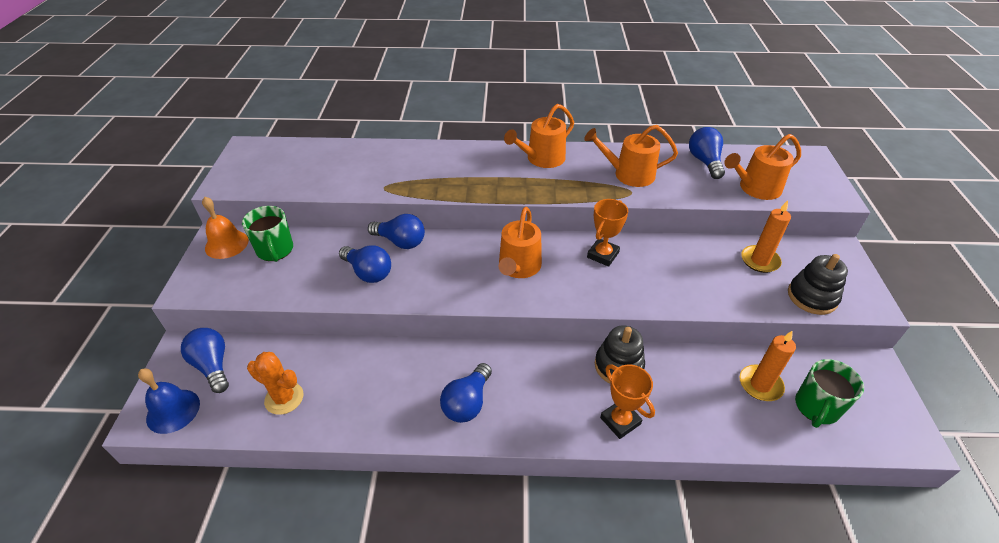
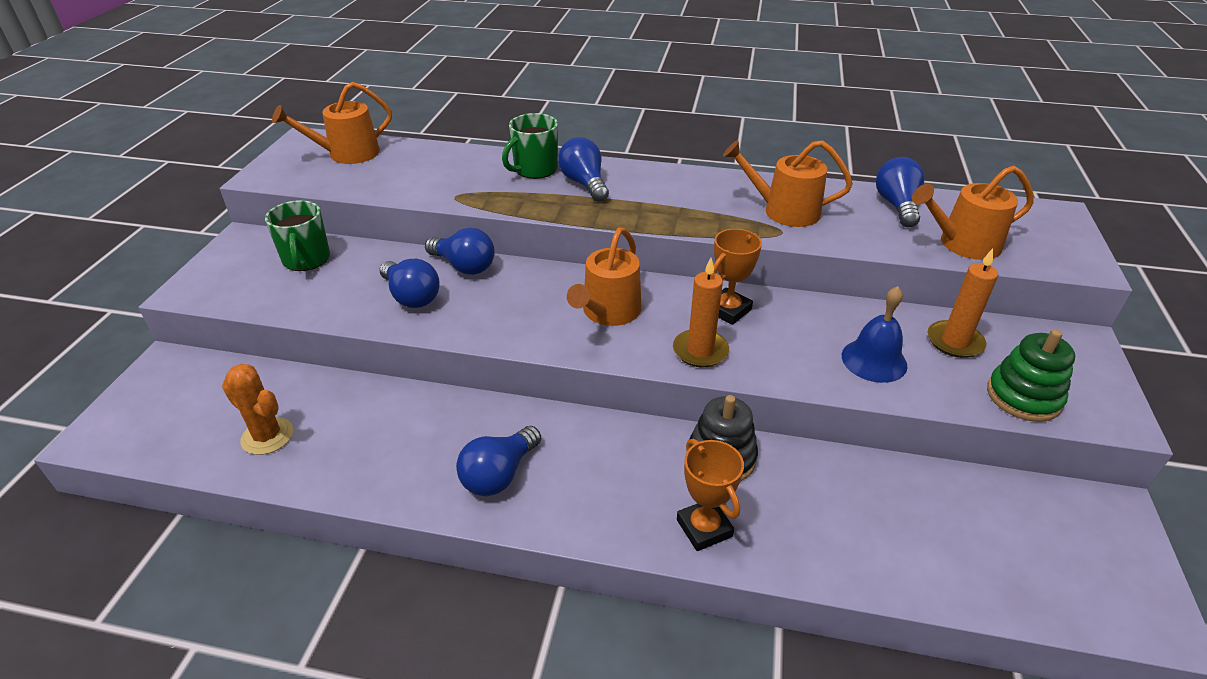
camera: 10 degrees right, 5 degrees down
(173, 411) = (130, 432): blue bell -> blue bell (874, 360)
(213, 366) = (195, 387): blue light bulb -> blue light bulb (584, 184)
(226, 244) = (251, 247): orange bell -> none
(542, 159) = (671, 183): orange watering can -> orange watering can (348, 154)
(760, 385) = (925, 510): orange candle -> orange candle (700, 351)
(812, 297) = (1023, 397): black stacking toy -> green stacking toy
(816, 407) = (1006, 553): green mug -> green mug (534, 170)

